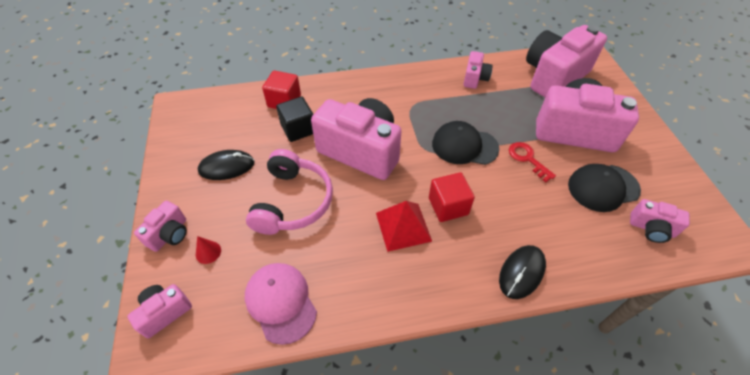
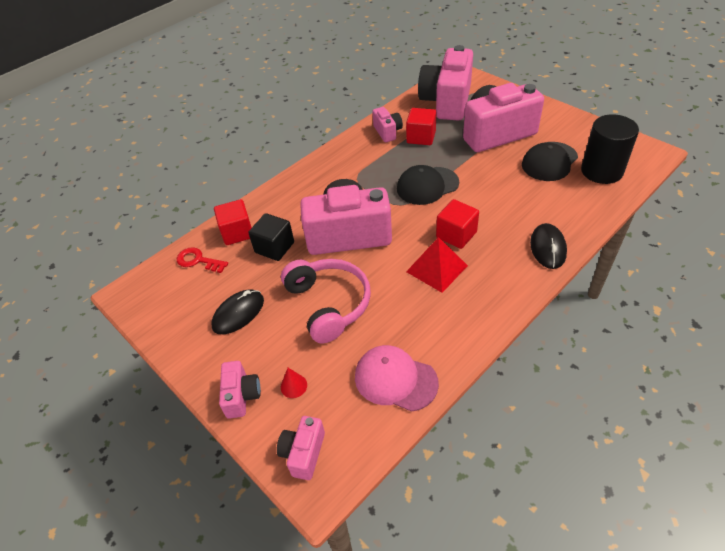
camera: 30 degrees left, 5 degrees down
(500, 98) = (421, 137): none -> red cube
(528, 159) = (482, 170): red key -> red key (198, 261)
(651, 229) = (601, 171): pink camera -> black cylinder

